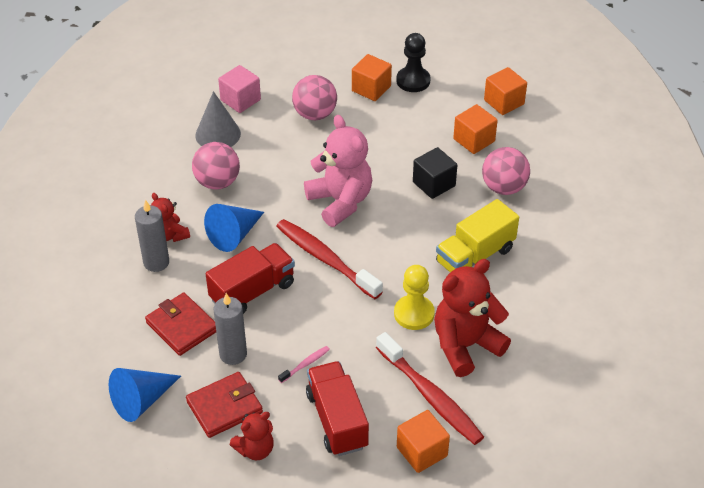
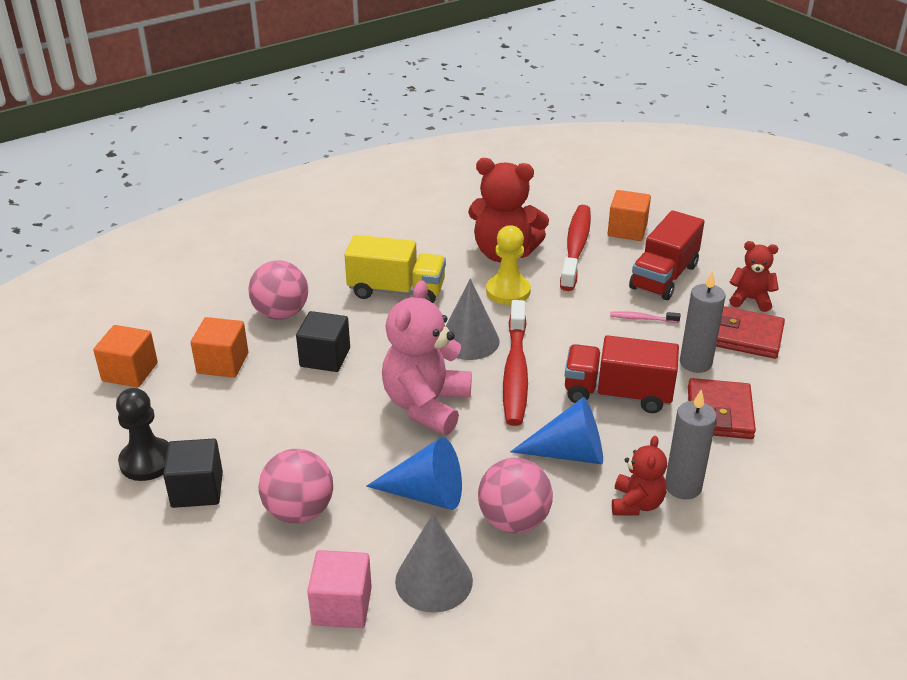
camera: 130 degrees left, 10 degrees down
(142, 400) = (818, 385): blue cone -> blue cone (426, 494)
(371, 88) = (197, 489): orange cube -> black cube
(380, 257) = (469, 341): none -> grey cone

